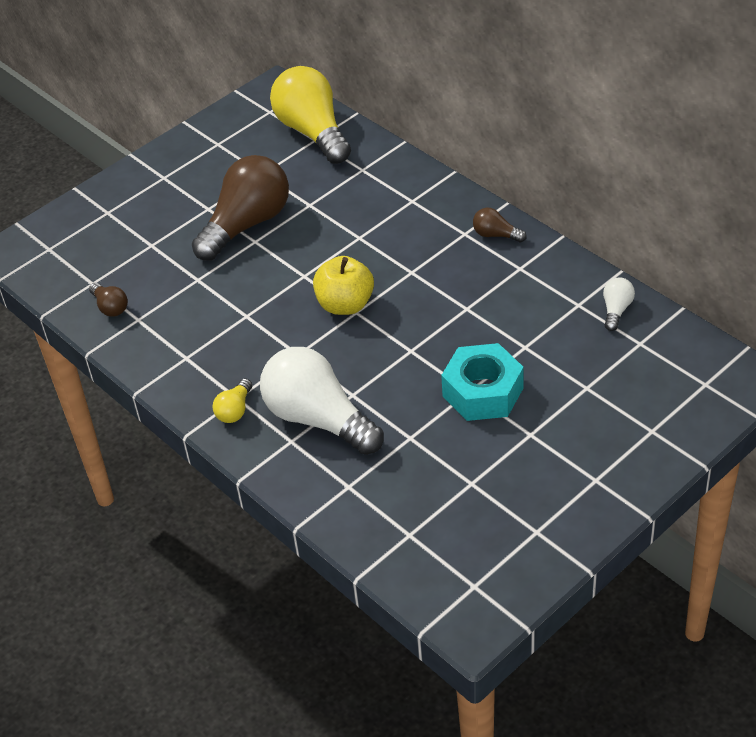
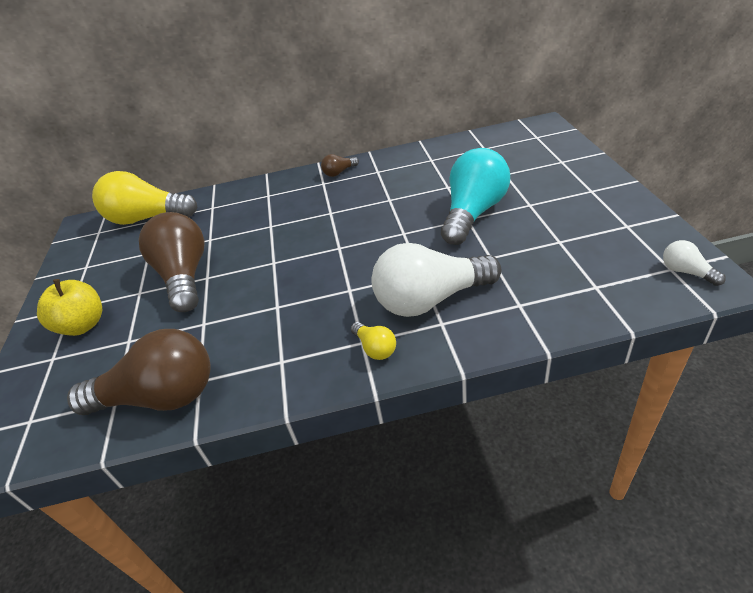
camera: 55 degrees left, 5 degrees down
(110, 307) = (160, 397): brown light bulb -> brown light bulb, size x2.30
(345, 304) = (326, 250): yellow apple -> yellow apple (83, 325)
(482, 392) = (473, 213): turquoise nut -> turquoise light bulb
(616, 310) = (449, 149): white light bulb -> white light bulb (686, 272)

